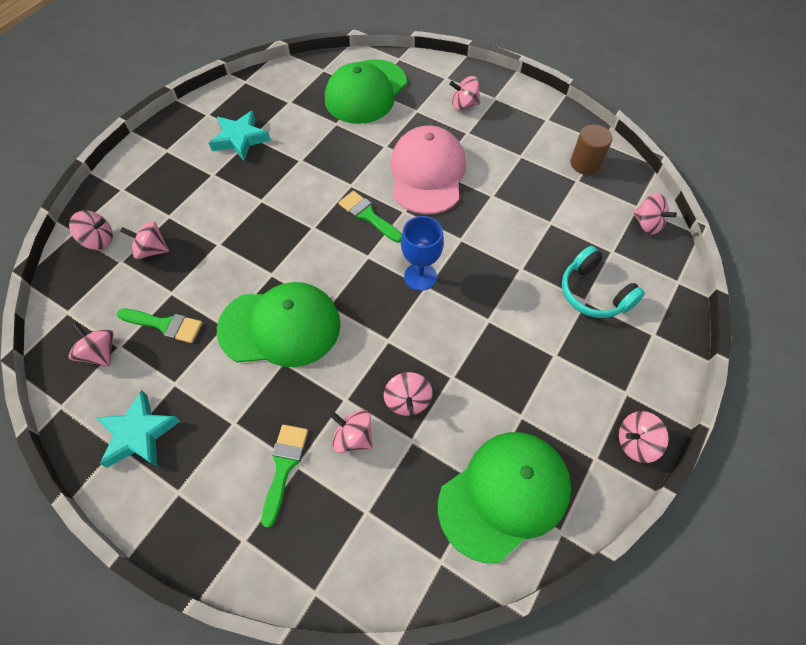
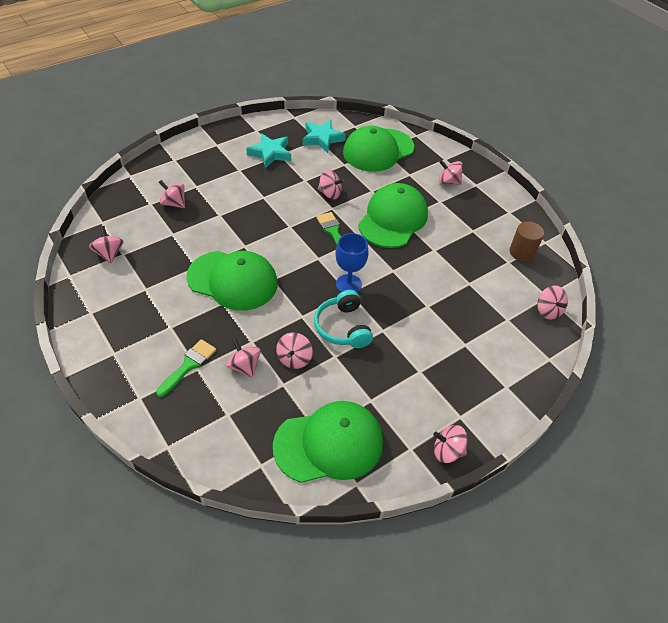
camera: 20 degrees right, 10 degrees down
(99, 240) = (143, 186): pink spinning top -> pink spinning top (330, 193)
(139, 434) = (108, 310): turquoise star -> turquoise star (322, 139)
(165, 325) = (158, 252): green brush -> none
(427, 173) = (393, 219): pink cap -> green cap
(593, 293) = (475, 342): turquoise headphones -> turquoise headphones (342, 327)

